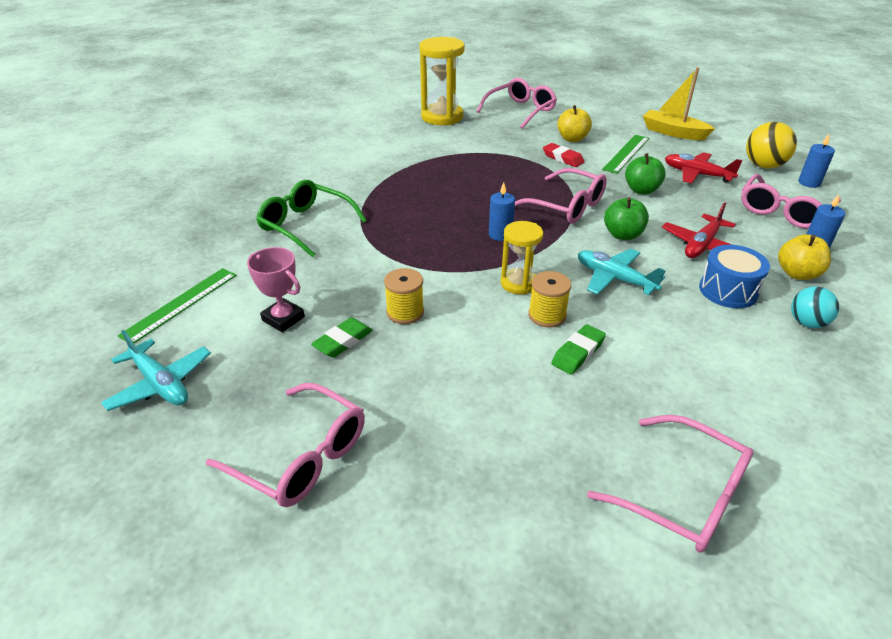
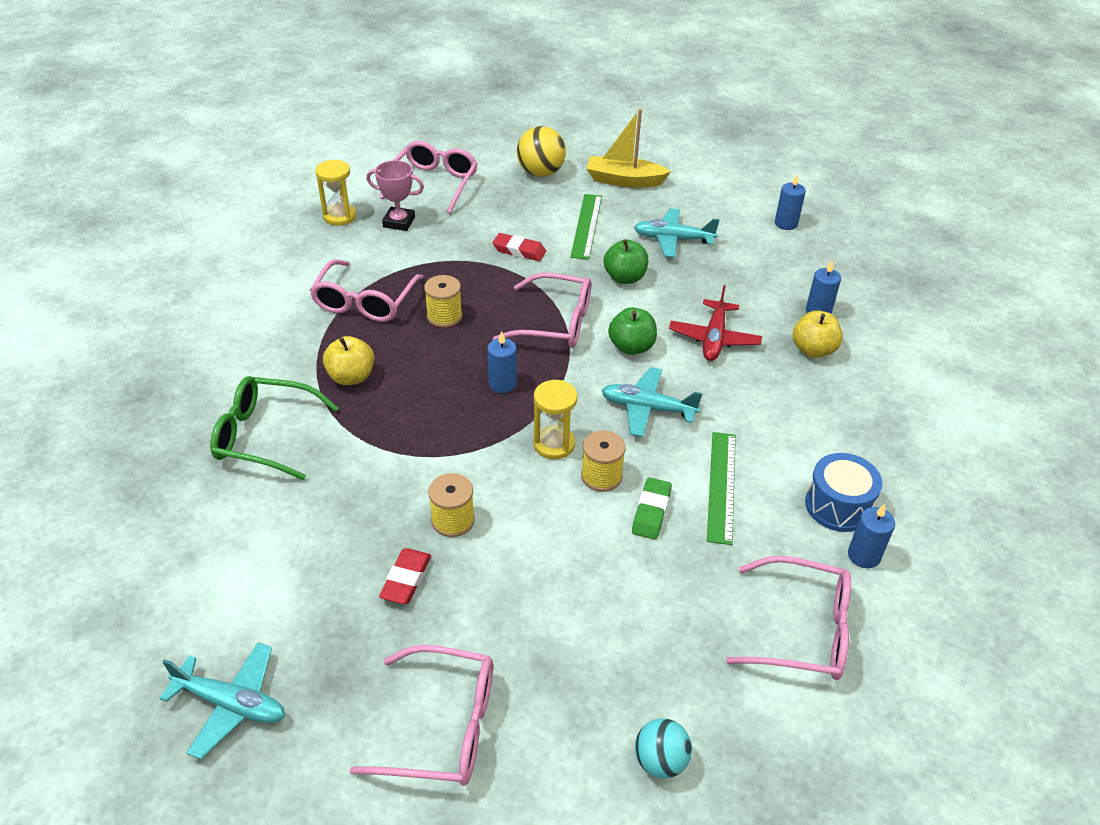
camera: 25 degrees left, 5 degrees up
(180, 304) = (181, 596): green ruler -> green ruler (721, 486)
(283, 318) = (320, 573): pink trophy -> pink trophy (399, 222)
(343, 341) = (406, 579): green eraser -> red eraser
(442, 117) = (339, 216): yellow hourglass -> yellow hourglass, size x0.58
(480, 185) = (444, 316): none -> yellow spool
(572, 139) = (516, 217): yellow apple -> yellow apple (351, 377)
(697, 174) = (673, 239): red plane -> turquoise plane
(728, 290) = (759, 390): blue drum -> blue drum (838, 506)
(763, 166) = (734, 210): yellow ball -> yellow ball (541, 173)
(782, 451) = (863, 555): none -> blue candle
(783, 211) = (774, 270): pink glasses -> pink glasses (365, 301)
(807, 323) = (840, 408): turquoise ball -> turquoise ball (660, 761)

